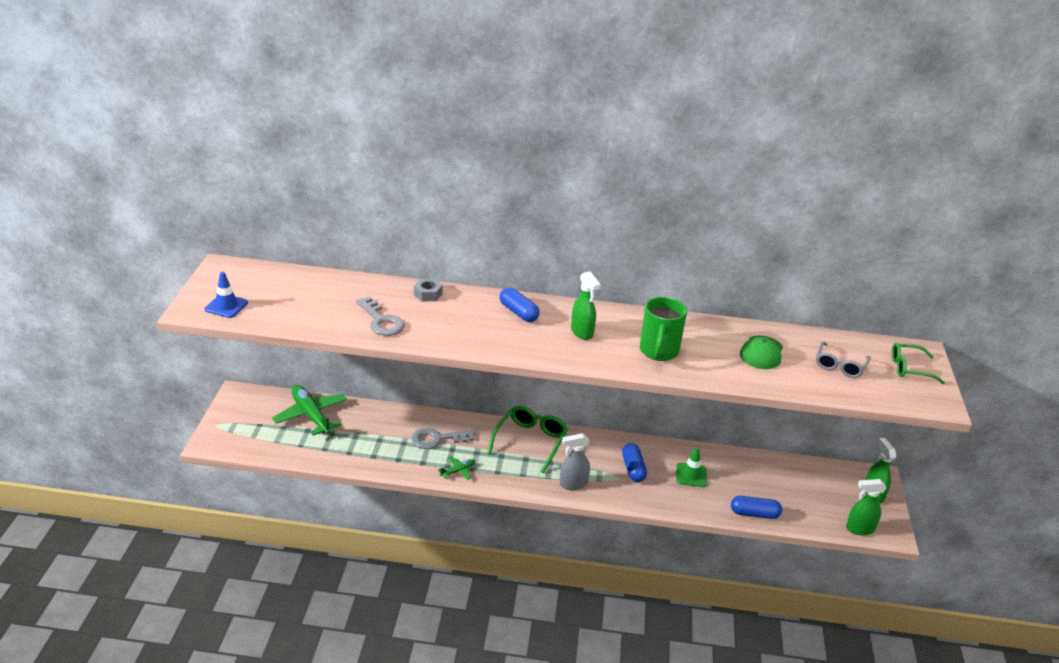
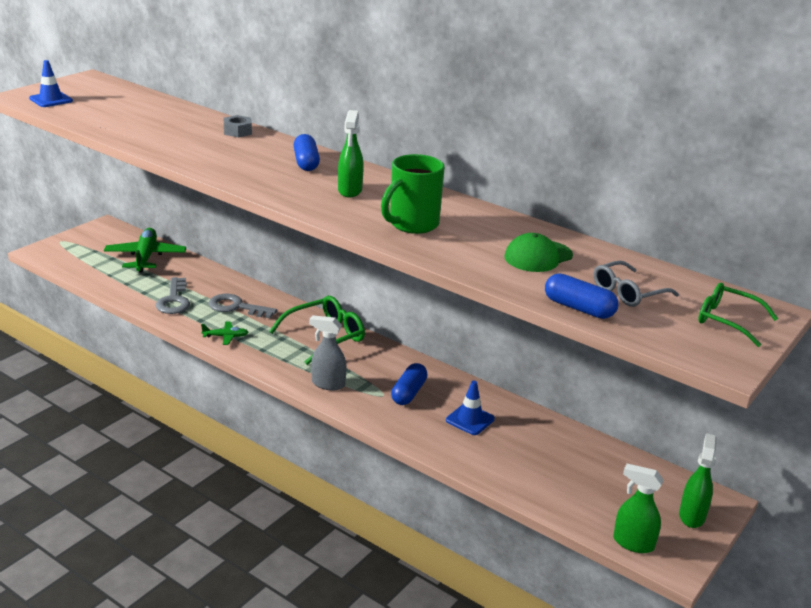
camera: 30 degrees right, 5 degrees down
(381, 321) = (165, 138): grey key -> grey key (174, 300)
(691, 475) = (470, 420): green traffic cone -> blue traffic cone
(754, 514) = (507, 479): blue capsule -> blue capsule (579, 308)

